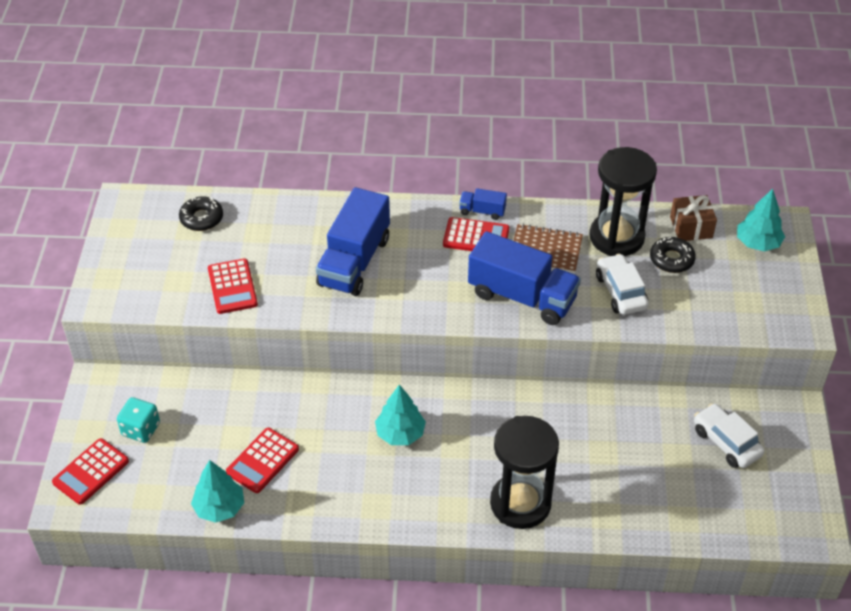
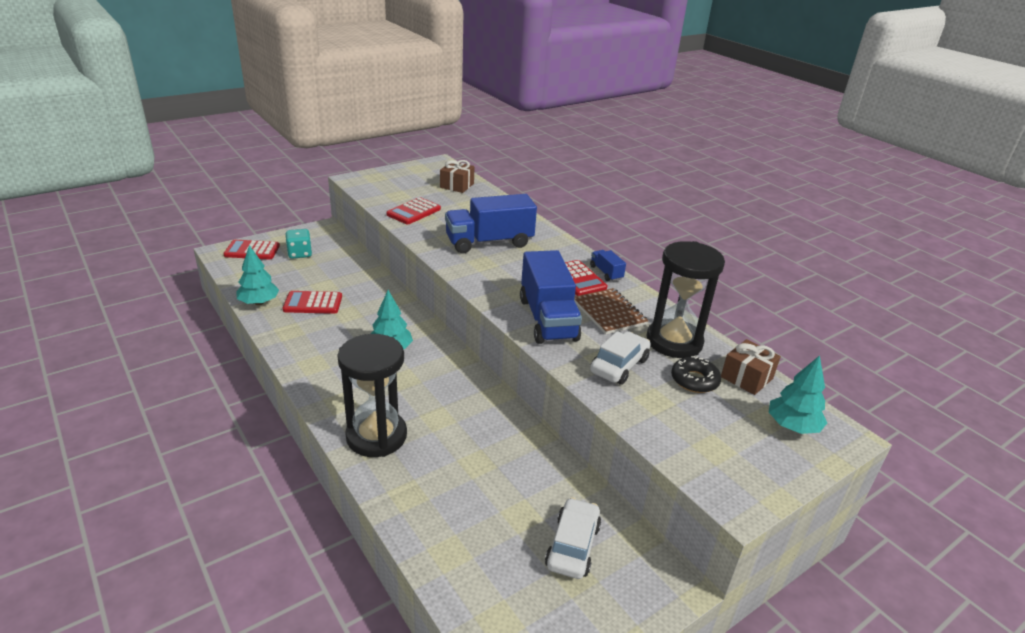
camera: 50 degrees right, 15 degrees down
(201, 218) = (457, 186): black donut -> brown gift

